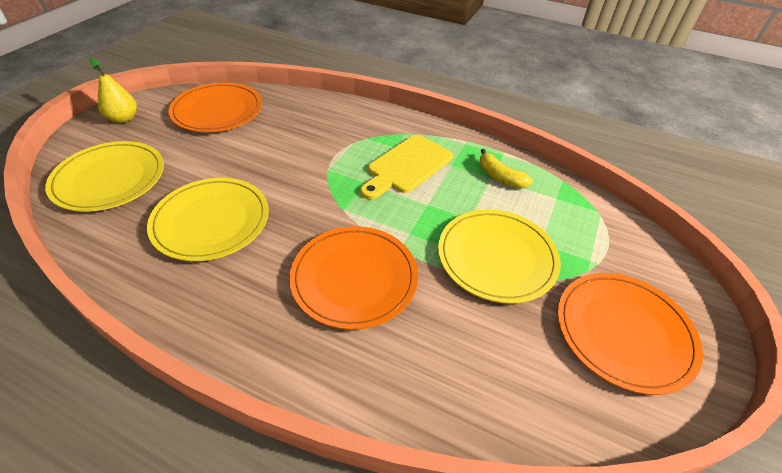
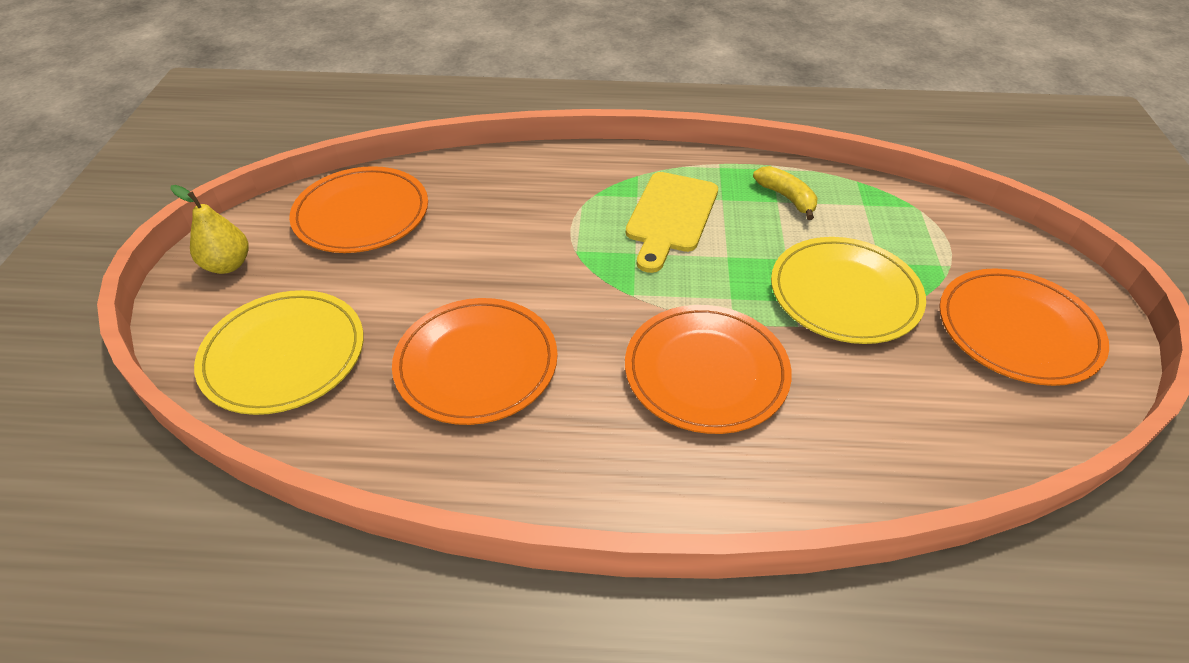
camera: 20 degrees left, 0 degrees up
(211, 221) = (476, 364): yellow plate -> orange plate
(500, 177) = (786, 198): yellow banana -> yellow banana turned 150 degrees counterclockwise

